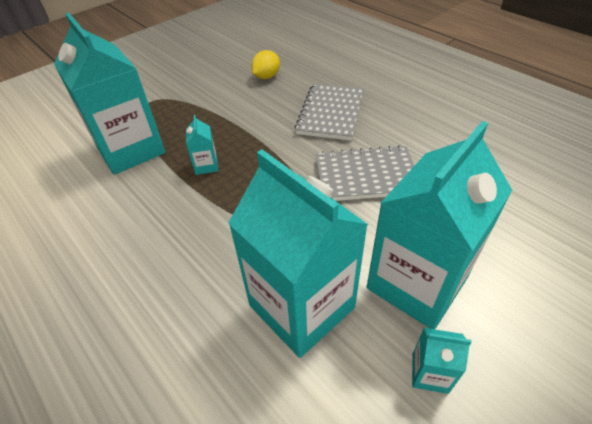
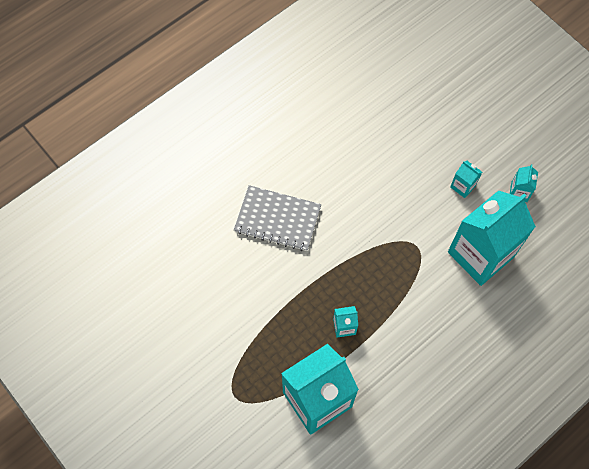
camera: 90 degrees left, 20 degrees up
(266, 77) = (203, 277): yellow lemon -> none
(366, 176) = (364, 201): grey notebook -> none
(416, 283) = (463, 186): turquoise carton -> turquoise carton, size x0.40

